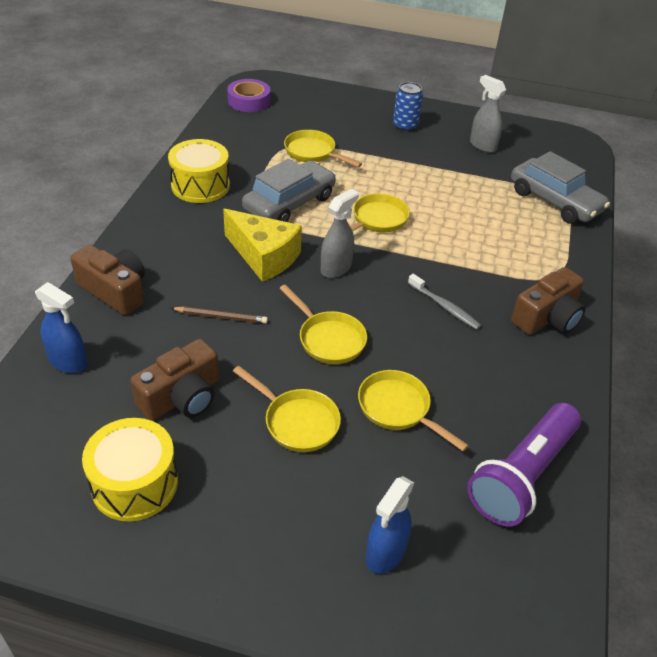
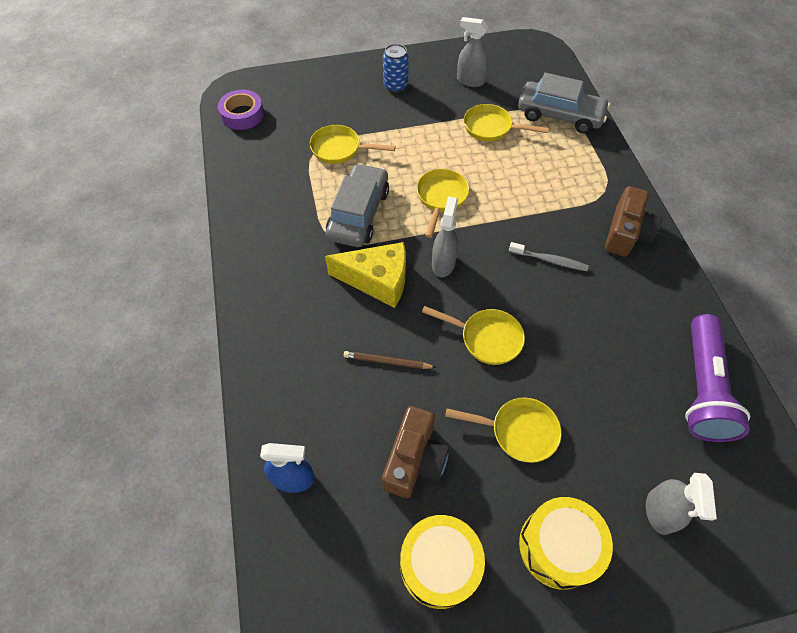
camera: 25 degrees left, 15 degrees up
(115, 291) = (277, 382): brown camera -> none
(200, 185) = (268, 230): yellow drum -> yellow drum (558, 547)
(221, 317) = (387, 362): brown pencil -> brown pencil turned 150 degrees counterclockwise
(385, 553) = (659, 512): blue spray bottle -> grey spray bottle
(398, 409) = (581, 377): yellow pan -> yellow pan (491, 128)

